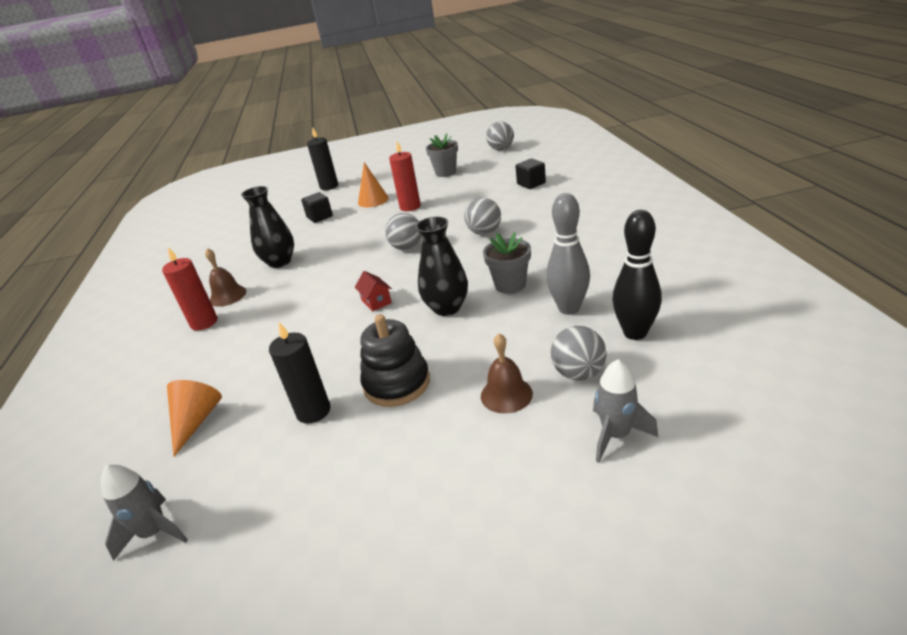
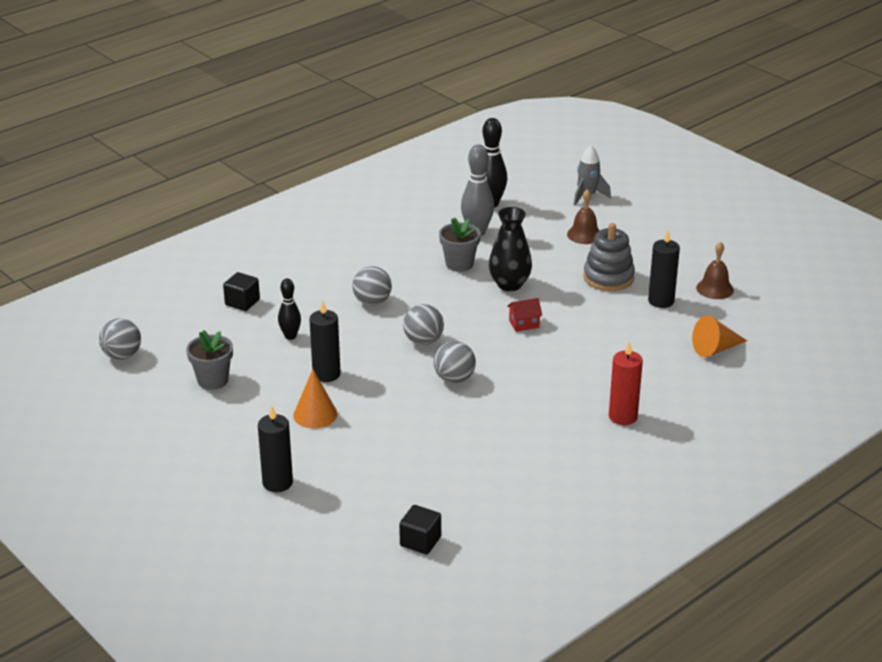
camera: 125 degrees left, 0 degrees up
(155, 532) = (789, 316): grey rocket -> none
(228, 296) = (575, 426): brown bell -> brown bell (714, 289)
(280, 262) = (495, 422): black vase -> none
(320, 217) = (377, 443): black cube -> black cube (420, 541)
(376, 302) = (524, 324): red house -> red house turned 45 degrees clockwise
(397, 383) = (608, 277): black stacking toy -> grey stacking toy
(410, 207) = (326, 374): red candle -> black candle
(469, 198) = (290, 336): none -> black bowling pin
(578, 373) = (546, 215): grey ball -> grey ball (454, 379)

